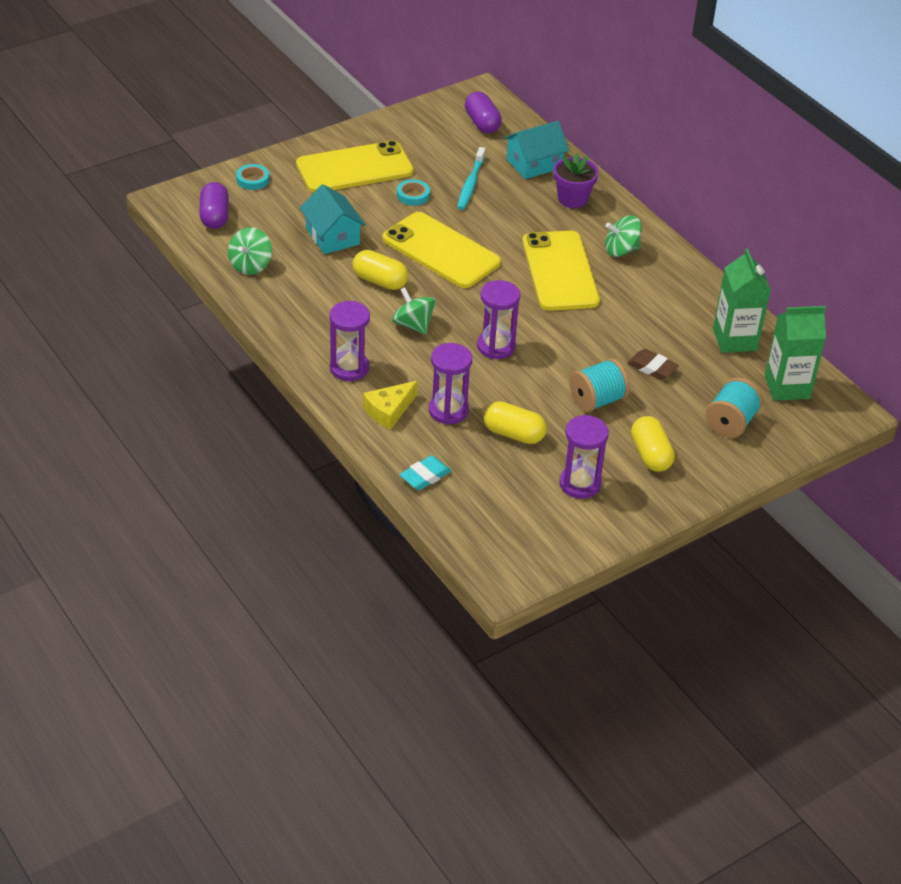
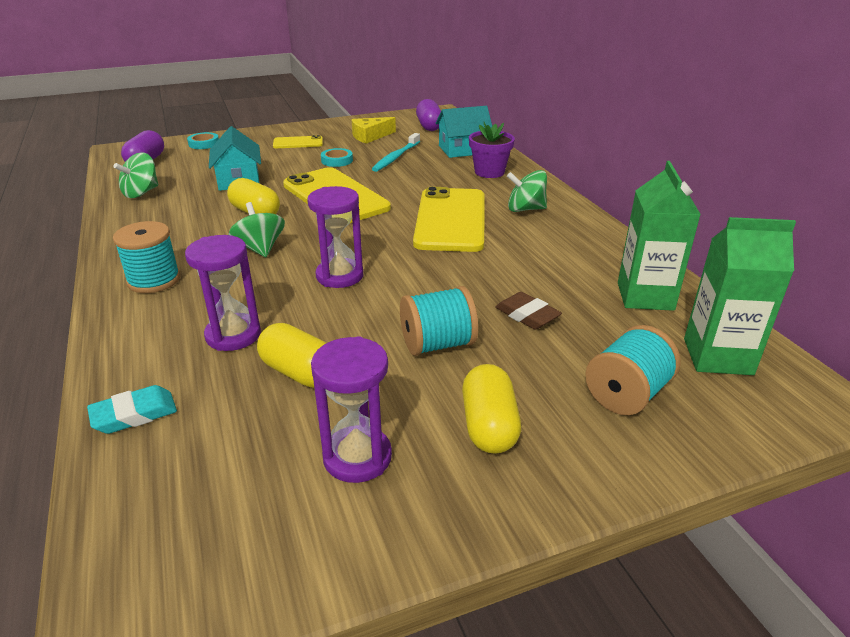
camera: 15 degrees right, 10 degrees down
(349, 368) = (154, 280): purple hourglass -> turquoise spool
(354, 168) = (298, 143): yellow phone -> yellow phone, size x0.49
(389, 411) = (159, 327): yellow cheese -> yellow cheese (370, 136)

